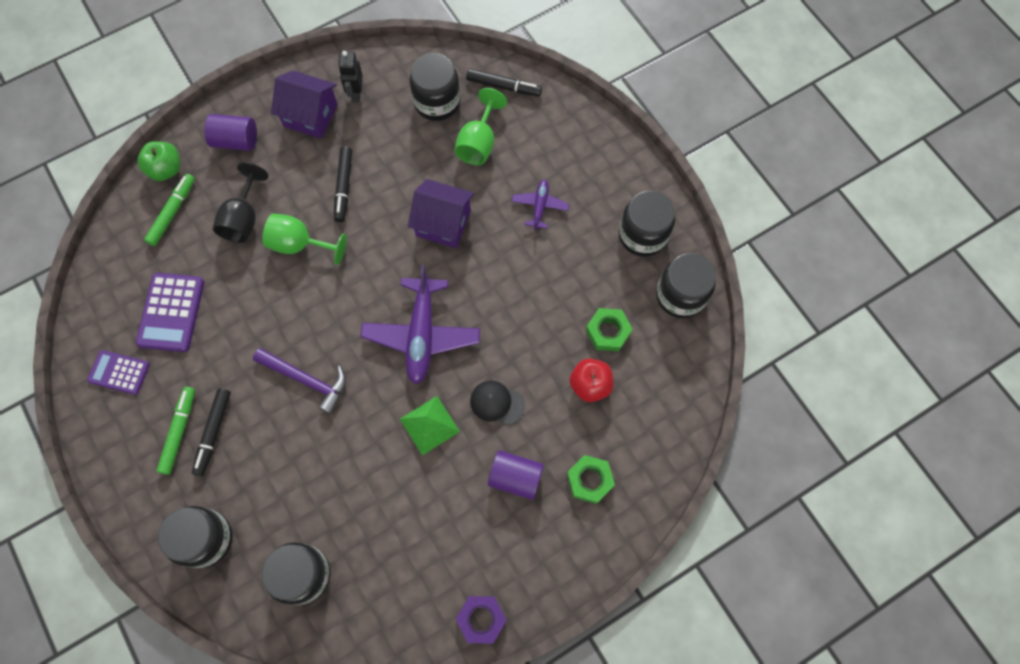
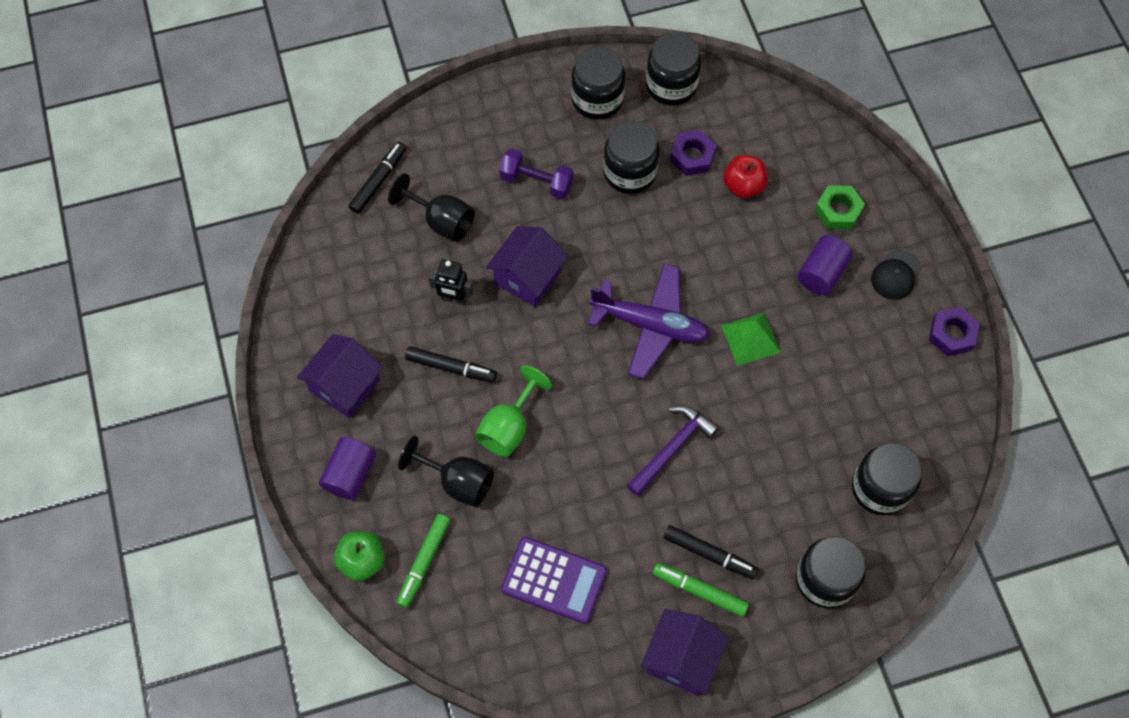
camera: 75 degrees left, 5 degrees down
(118, 429) = (681, 658): none -> purple house
(119, 372) = (613, 649): purple calculator -> none
(172, 213) = (424, 561): green marker -> green marker turned 105 degrees counterclockwise
(356, 93) = (332, 331): black robot -> black robot (454, 298)
(437, 102) = (375, 251): black jar -> black jar (630, 172)
(479, 143) = (441, 221): green goblet -> black goblet
(497, 403) = (742, 272): black cap -> black cap (895, 275)
(540, 206) = (536, 182): purple plane -> purple dumbbell
(608, 331) = (692, 156): green nut -> purple nut

